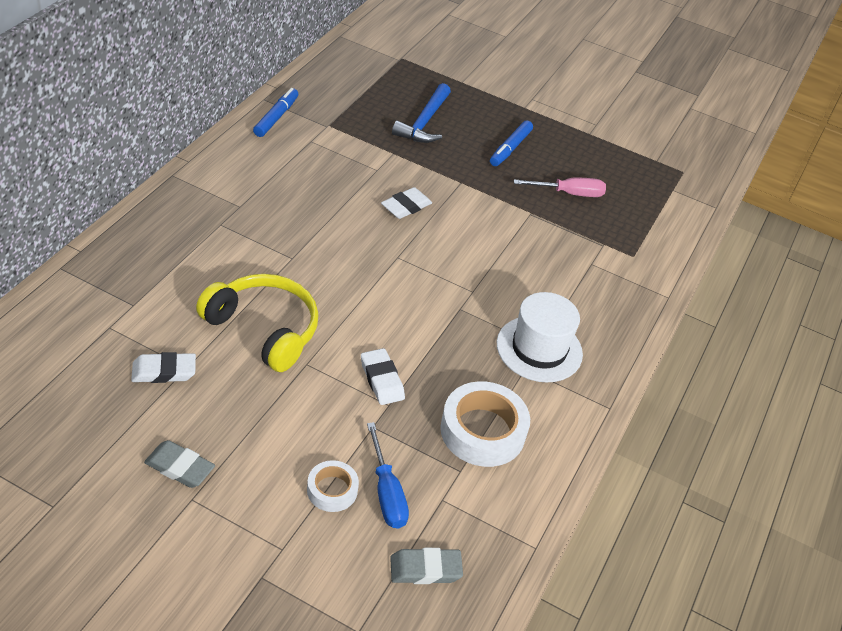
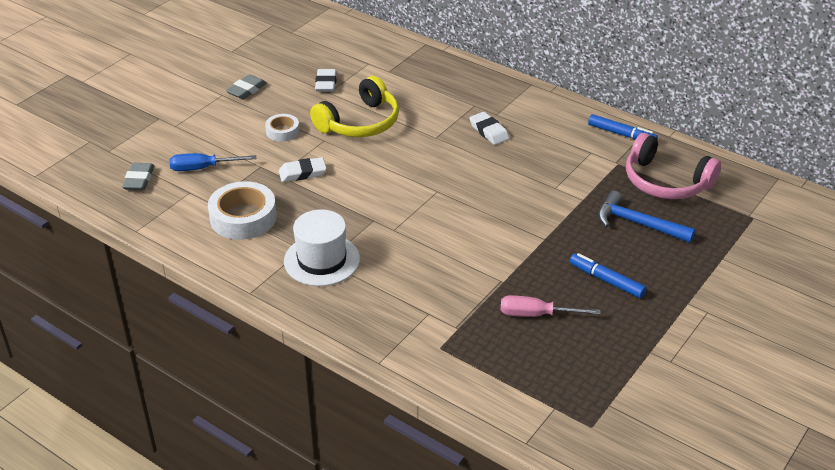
camera: 105 degrees right, 5 degrees down
(332, 490) = (212, 146): white tape -> white tape (282, 131)
(356, 99) = (665, 182): none -> pink headphones
(406, 206) = (504, 201): white eraser -> white eraser (489, 131)
(569, 193) = (536, 315): pink screwdriver -> pink screwdriver turned 90 degrees clockwise

